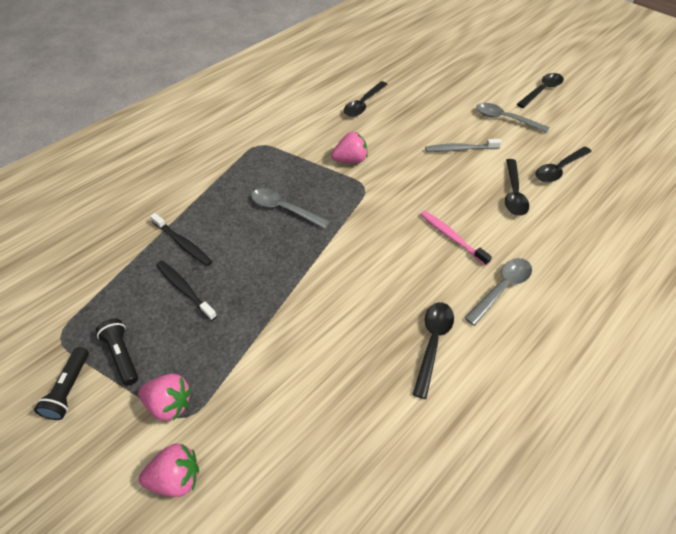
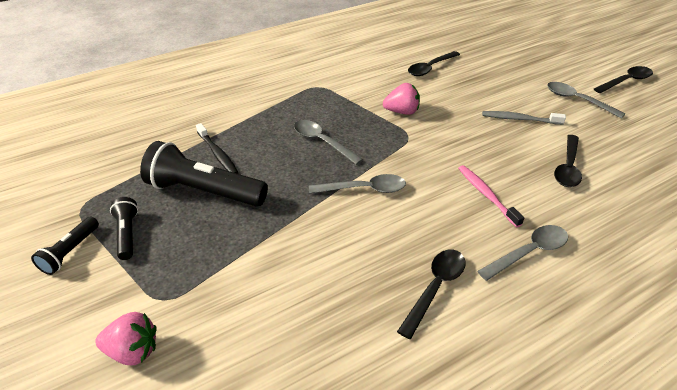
camera: 15 degrees right, 10 degrees down
(169, 403) = (153, 284): pink strawberry -> none
(185, 289) = (204, 191): black toothbrush -> black flashlight
(340, 254) = (364, 189): none -> grey spoon
(559, 169) = (626, 153): black spoon -> none

